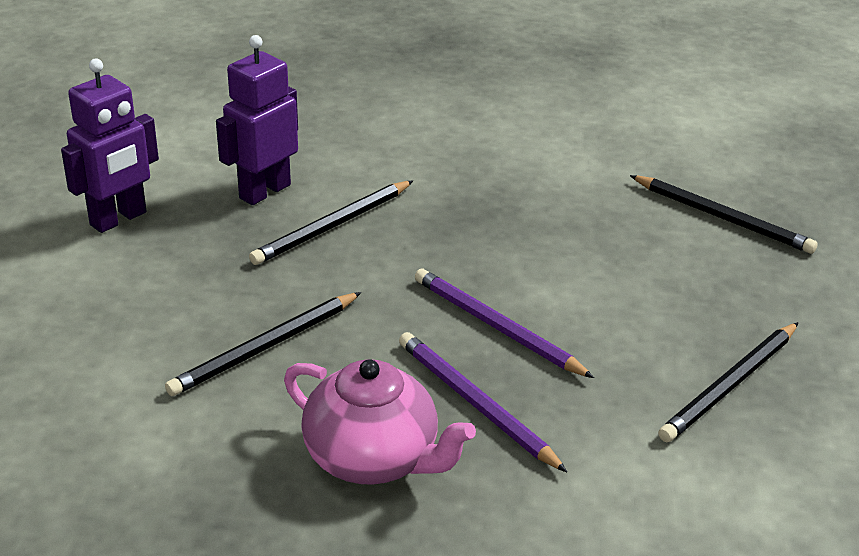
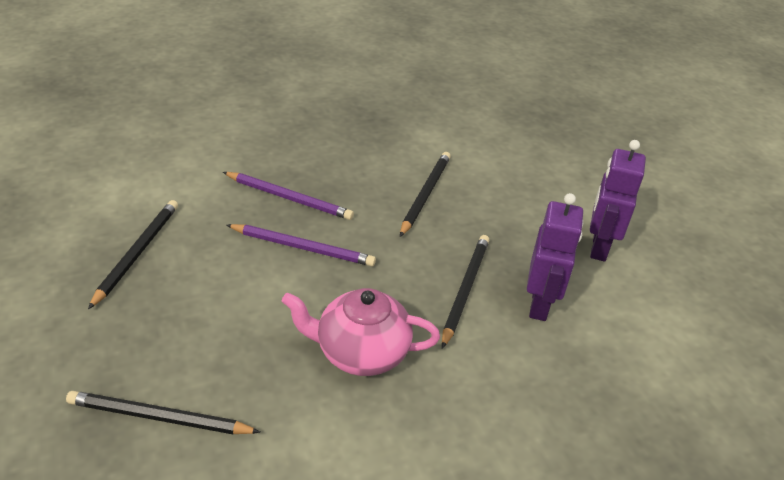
camera: 150 degrees right, 5 degrees up
(373, 458) = (324, 159): pink teapot -> pink teapot (361, 352)

